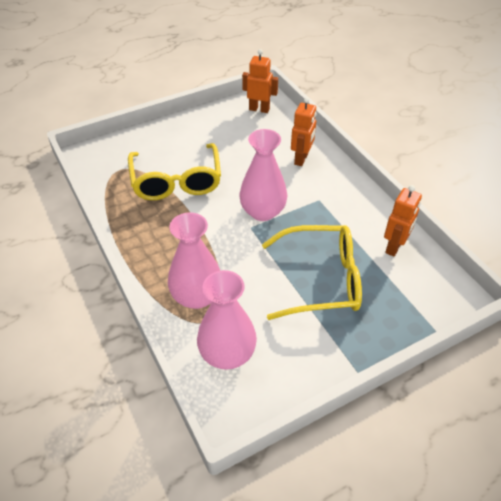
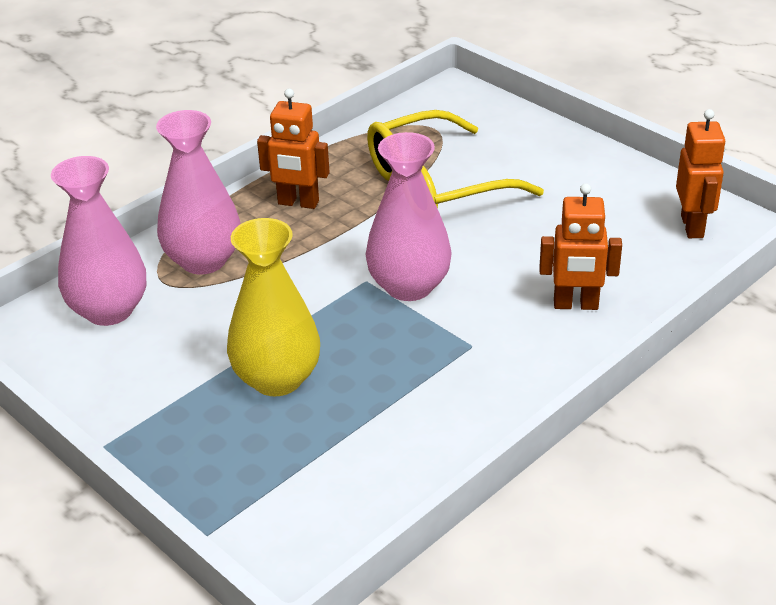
camera: 75 degrees right, 10 degrees down
(321, 280) = (277, 379): yellow glasses -> yellow vase
(394, 247) = (390, 460): orange robot -> orange robot (298, 203)

